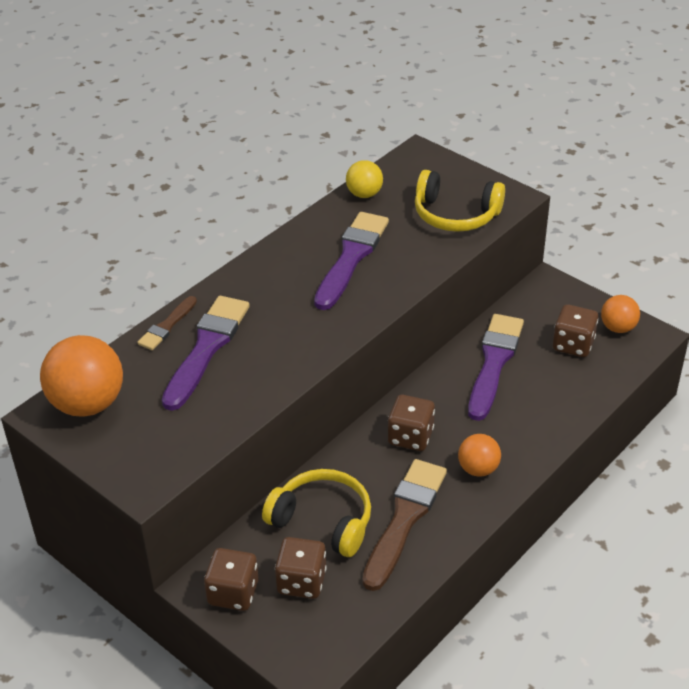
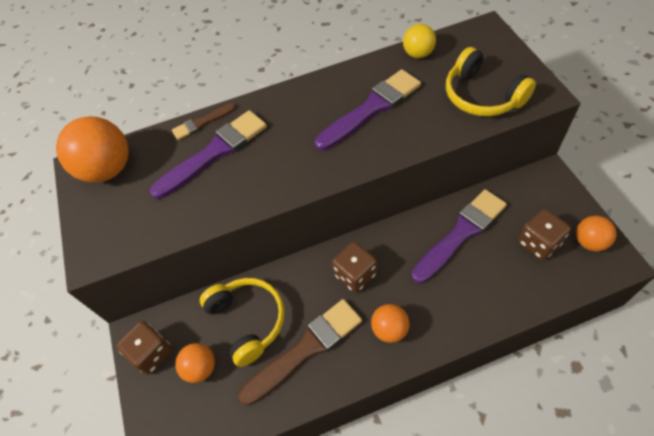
camera: 35 degrees right, 15 degrees up
(301, 581) = (201, 368): brown dice -> orange ball

